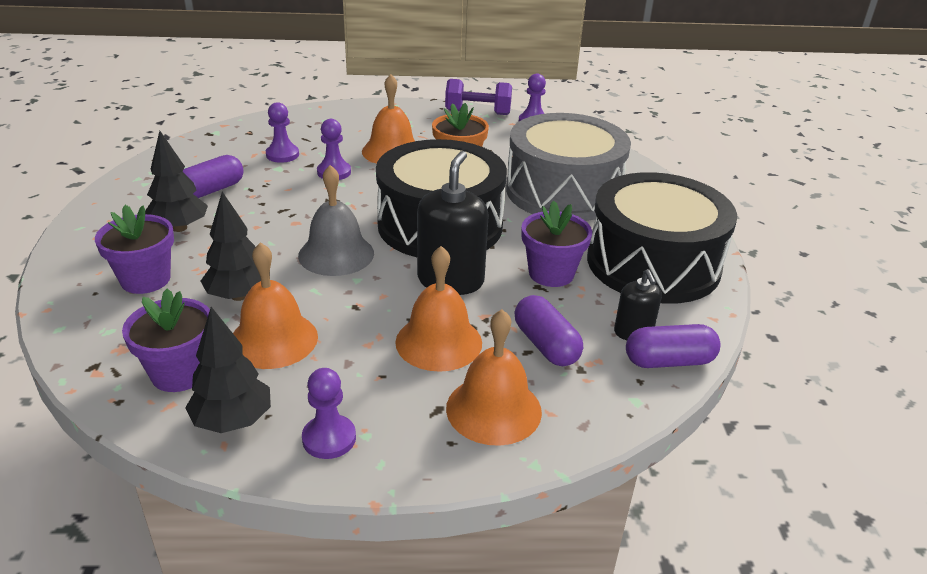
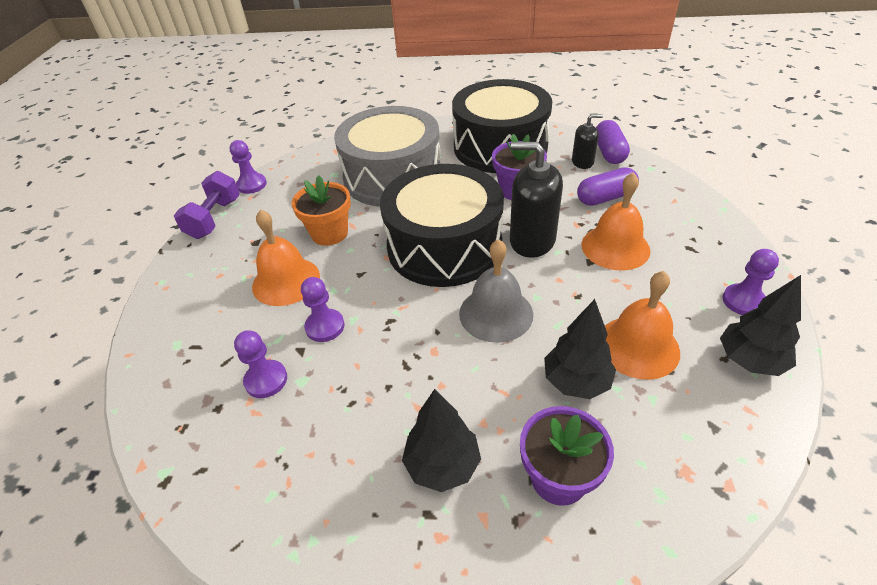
camera: 80 degrees left, 10 degrees up
(179, 373) = (705, 410): purple flower pot -> none
(211, 190) = (348, 445): purple capsule -> none
(493, 409) = (680, 223): orange bell -> none

